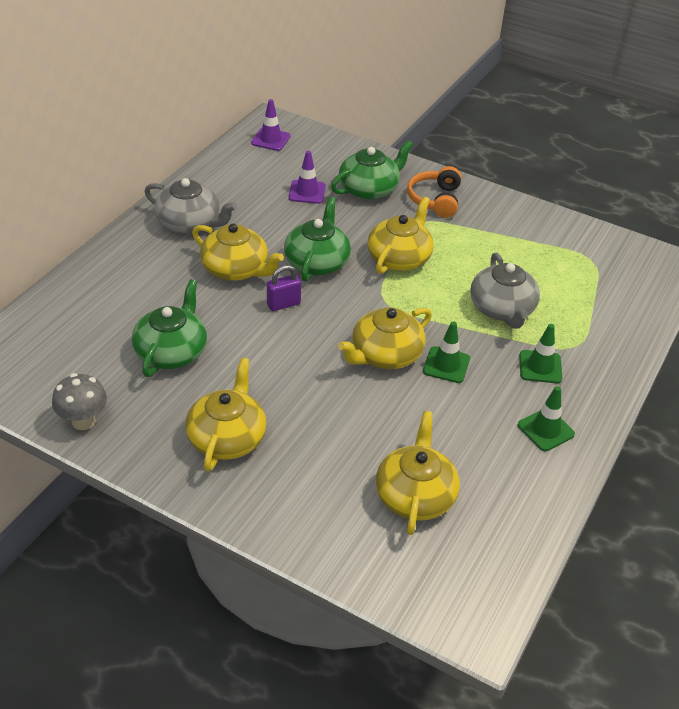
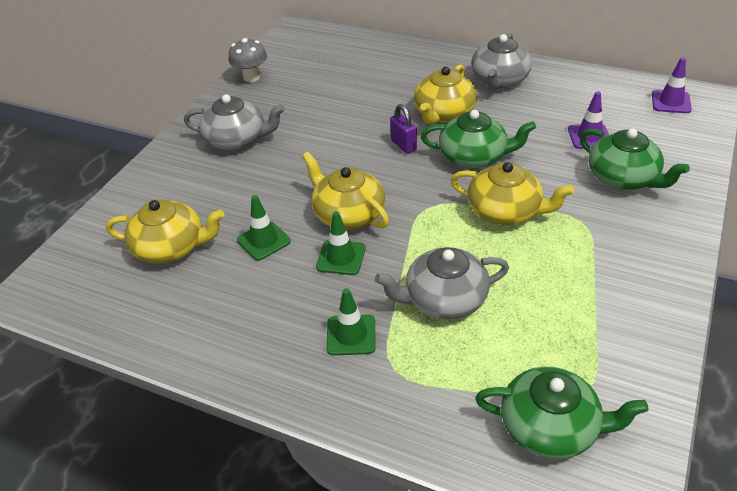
camera: 90 degrees right, 0 degrees up
(172, 351) = (329, 99): green teapot -> green teapot (551, 427)
(227, 437) = (237, 139): yellow teapot -> grey teapot
(435, 200) = (635, 231): orange headphones -> none
(545, 430) = (253, 340): green traffic cone -> green traffic cone (264, 241)

